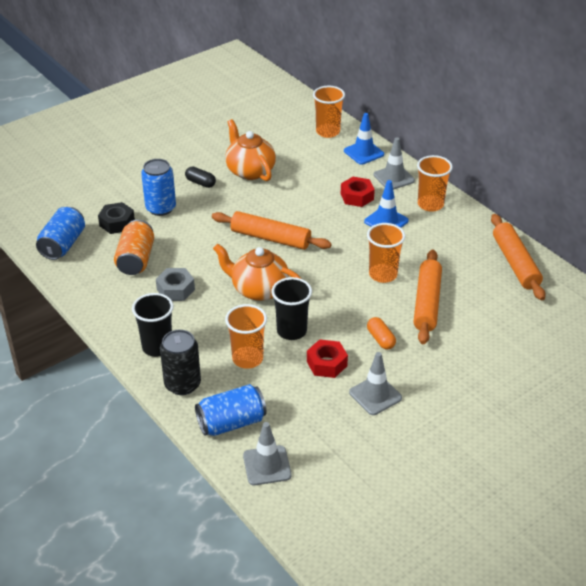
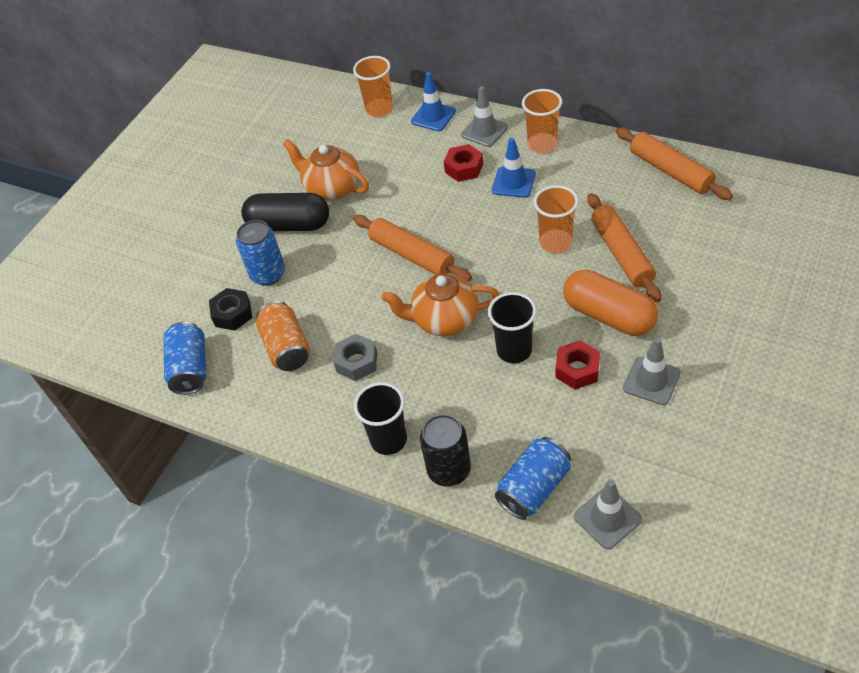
camera: 20 degrees left, 10 degrees up
(200, 183) = (289, 225): black capsule -> black capsule, size x2.12
(247, 359) = (494, 405): orange cup -> none
(270, 238) = (412, 255): orange rolling pin -> orange rolling pin turned 45 degrees clockwise
(380, 339) = (608, 315): orange capsule -> orange capsule, size x2.12

